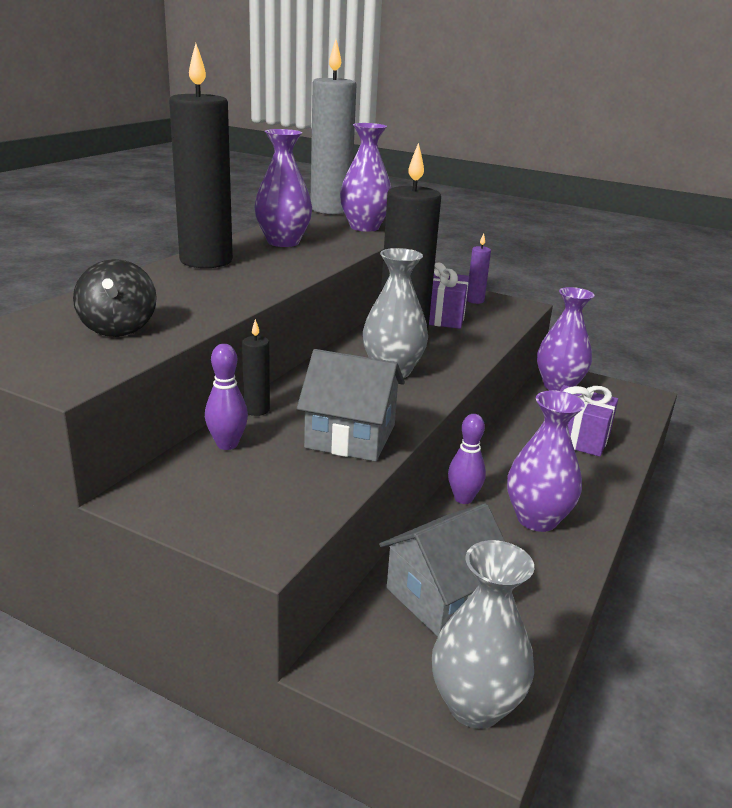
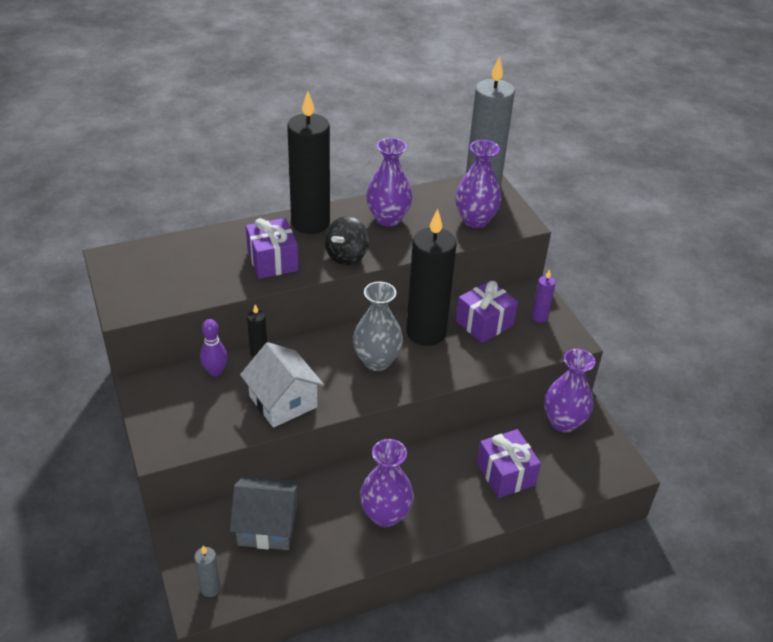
camera: 40 degrees right, 15 degrees up
(118, 328) = (189, 275): black spinning top -> black spinning top (346, 256)
(210, 293) = (272, 261): none -> purple gift
(350, 436) = (283, 401): grey house -> white house
(463, 498) = (361, 473): purple bowling pin -> none
(475, 705) = (210, 588): grey vase -> grey candle

